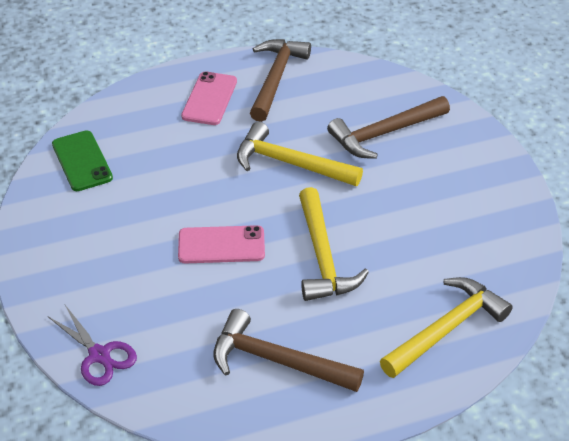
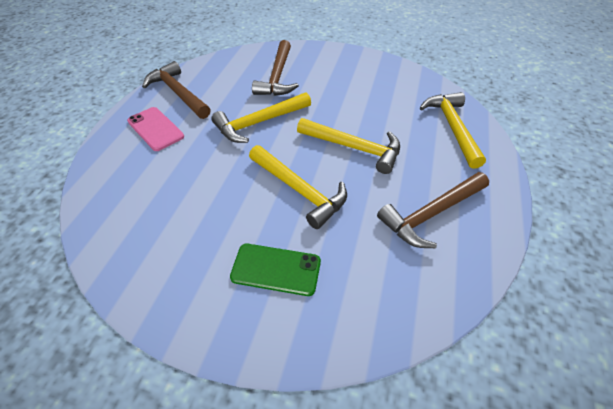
camera: 55 degrees left, 5 degrees up
(82, 161) = (125, 229): green phone -> green phone (276, 269)
(99, 355) = (354, 326): purple scissors -> none
(221, 245) = (299, 190): pink phone -> yellow hammer

